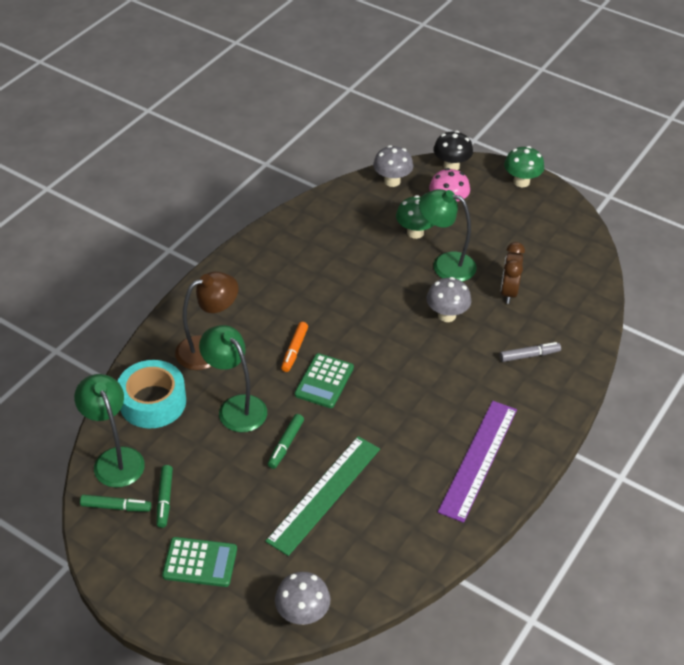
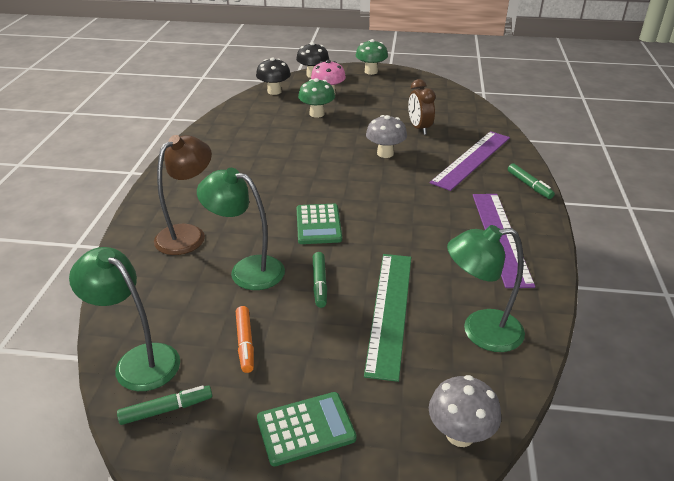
camera: 25 degrees left, 10 degrees down
(152, 402) = (154, 294): turquoise tape -> none
(164, 499) = (222, 379): green marker -> green marker (529, 185)
(294, 350) = (273, 211): orange marker -> orange marker (245, 343)
(392, 181) = (274, 91): grey mushroom -> black mushroom
(445, 264) = (356, 125): green lamp -> green lamp (480, 331)
(529, 355) = (471, 159): grey marker -> purple ruler

